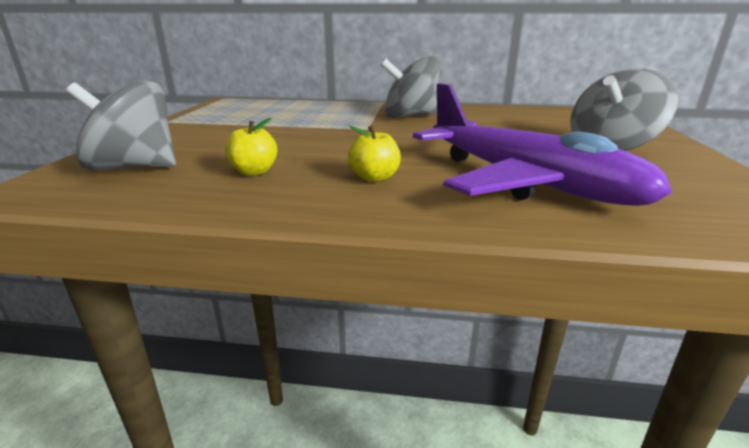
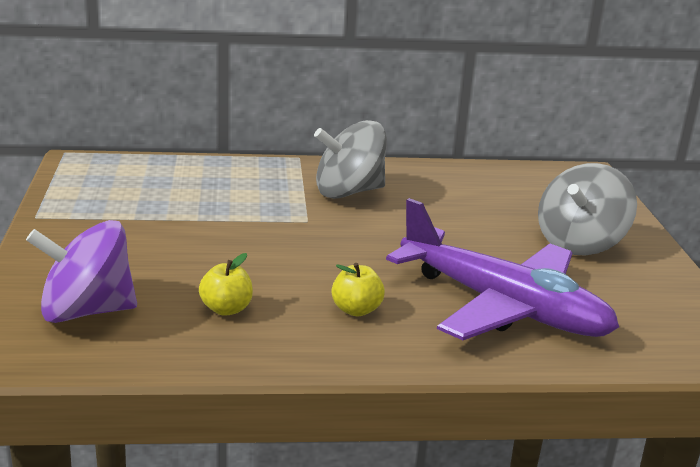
camera: 15 degrees left, 0 degrees up
(134, 168) = (86, 311): grey spinning top -> purple spinning top

